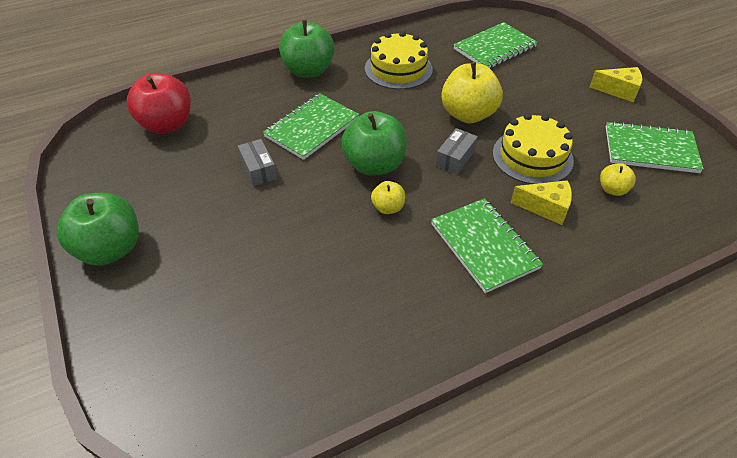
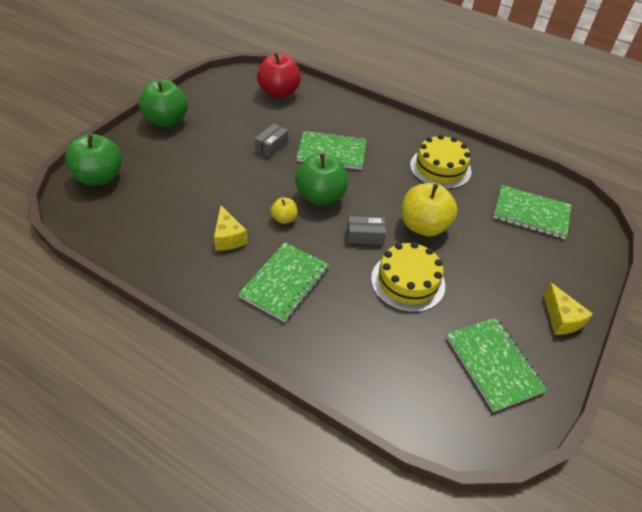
camera: 55 degrees right, 0 degrees up
(308, 71) = (390, 126): green apple -> green apple (100, 177)
(546, 208) = (353, 308): yellow cheese -> yellow cheese (228, 237)
(612, 189) = (412, 347): yellow apple -> none

